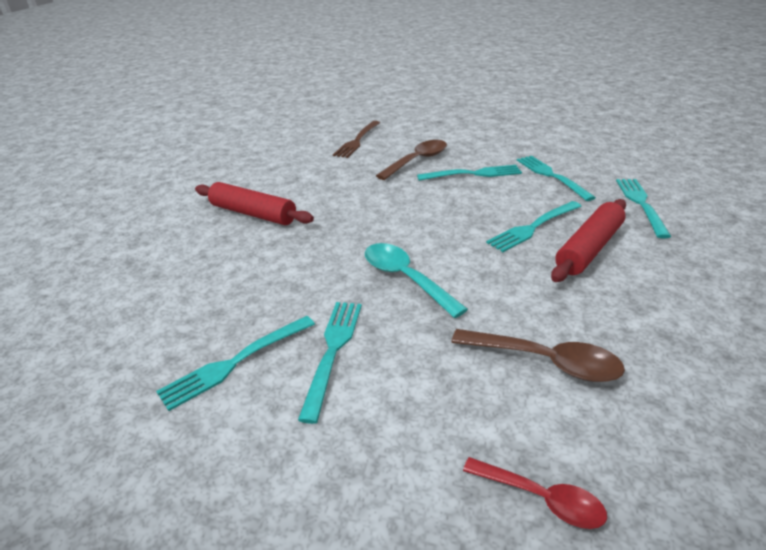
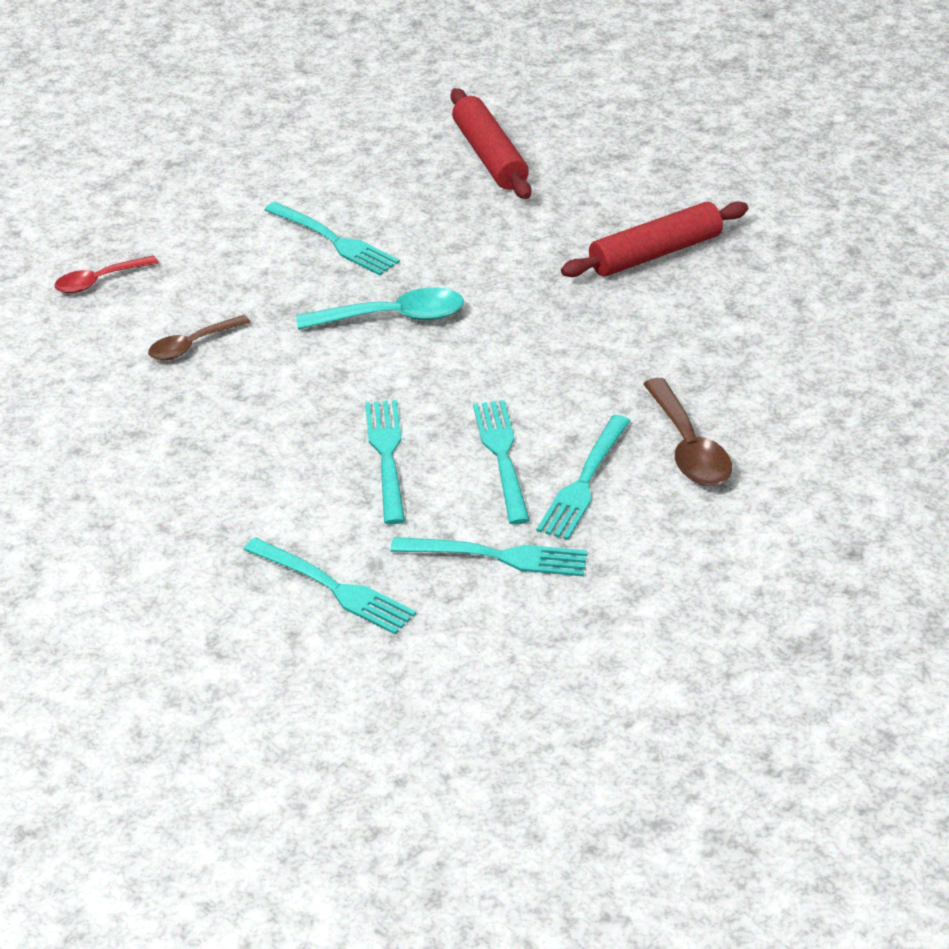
camera: 120 degrees right, 5 degrees up
(235, 362) = (377, 190): turquoise fork -> turquoise fork (502, 457)
(357, 140) = (840, 417): brown fork -> none
(545, 361) = (192, 345): brown spoon -> brown spoon, size x0.66
(589, 248) = (299, 473): red rolling pin -> red rolling pin (490, 156)

